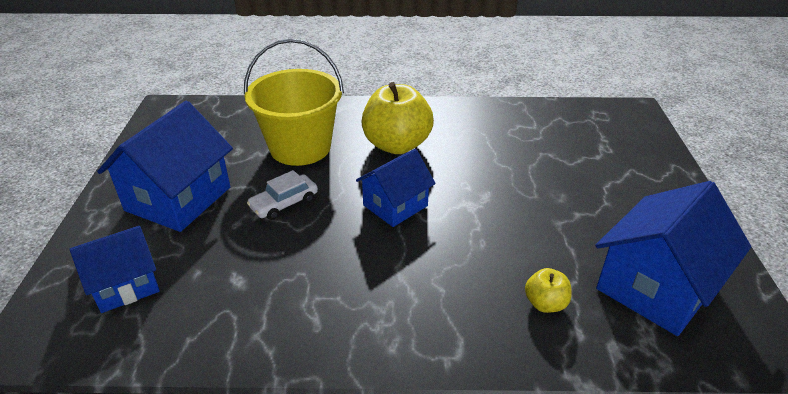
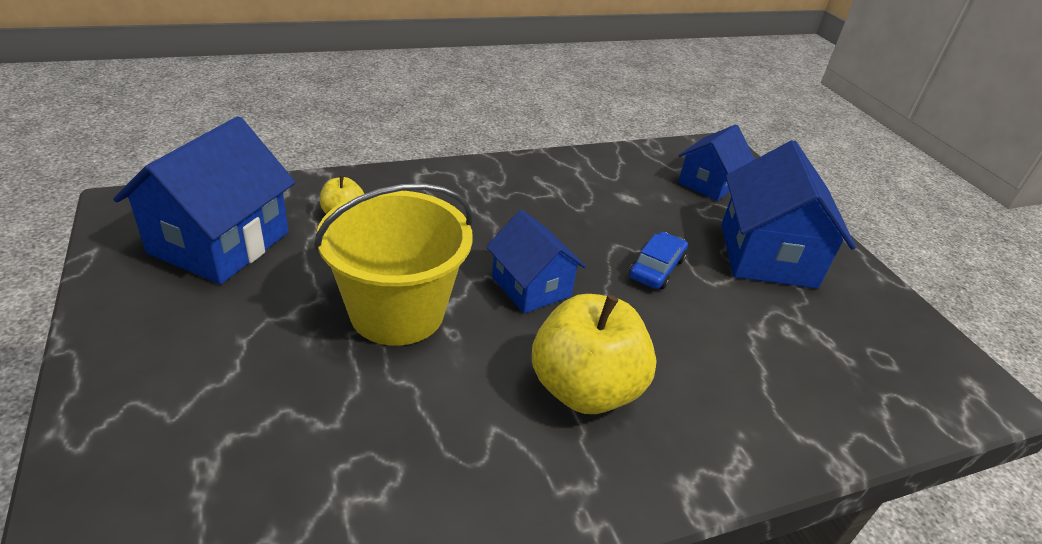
camera: 155 degrees right, 0 degrees up
(284, 203) = (656, 268): white car -> blue car
(300, 147) = (716, 352): yellow bucket -> yellow bucket (397, 311)
(395, 205) = (531, 286): blue house -> blue house turned 60 degrees counterclockwise

